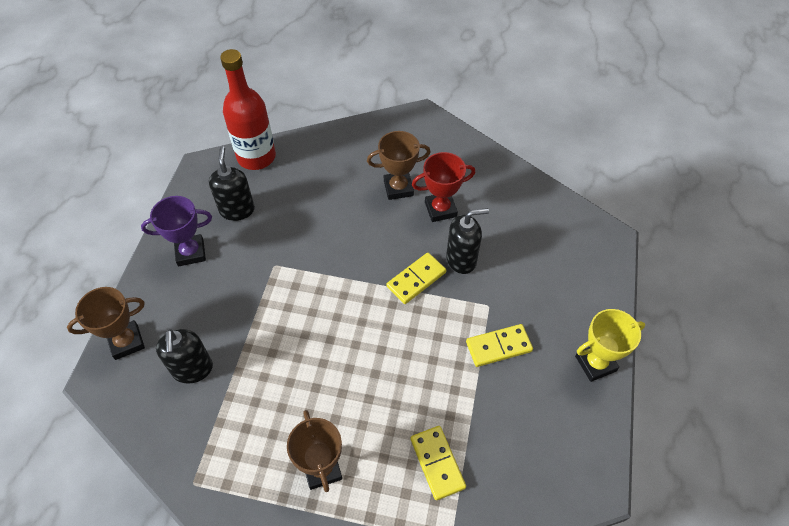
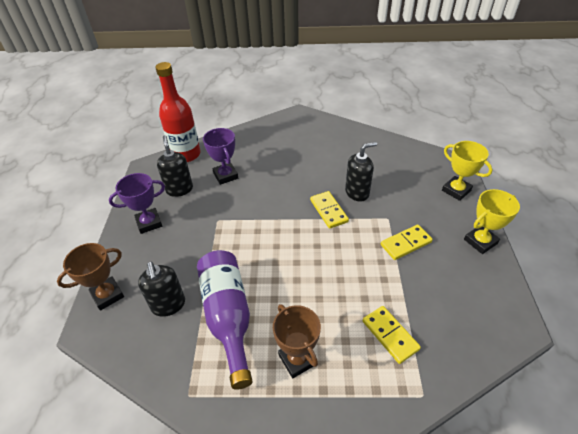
camera: 10 degrees left, 10 degrees down
(257, 399) = (228, 317): none -> purple bottle
(299, 200) = (225, 175): none -> purple trophy
(398, 188) = (296, 157): brown trophy -> none
(416, 279) = (329, 211): yellow domino -> yellow domino turned 60 degrees counterclockwise
(440, 209) = (331, 165): red trophy -> none
(593, 282) = (456, 190): none -> yellow trophy

